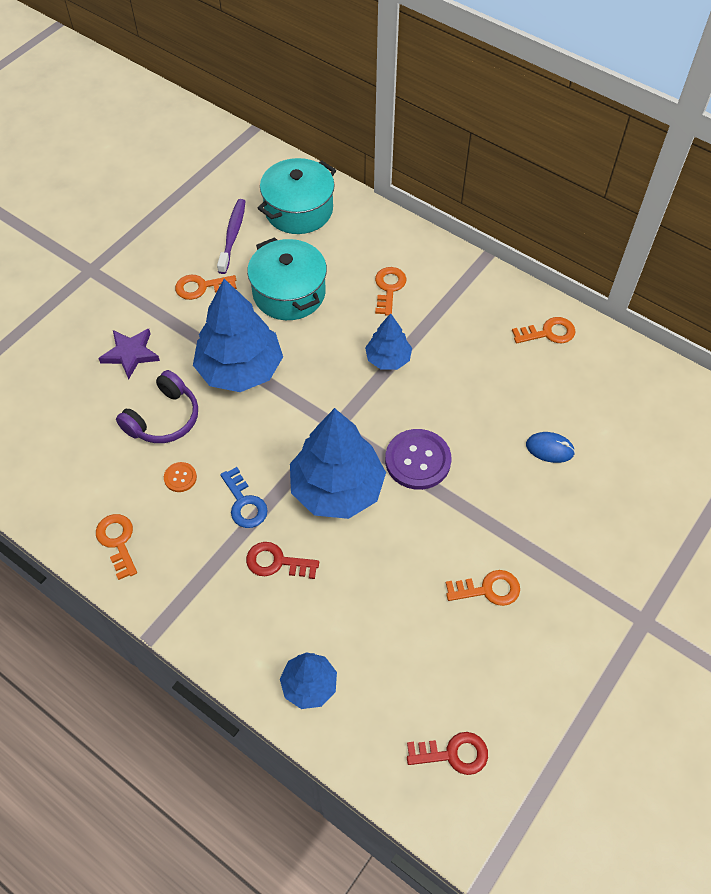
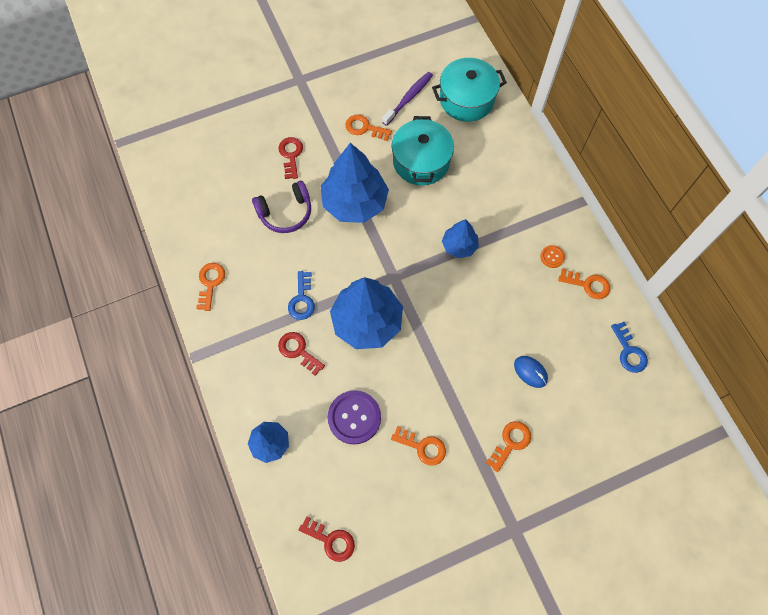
camera: 30 degrees right, 10 degrees up
(130, 354) = (291, 155): purple star -> red key
(180, 477) = (272, 260): orange button -> orange button (552, 257)
(389, 288) = (493, 192): orange key -> orange key (510, 442)
(418, 460) = (433, 331): purple button -> purple button (354, 417)
(633, 377) = (629, 351): none -> blue key

